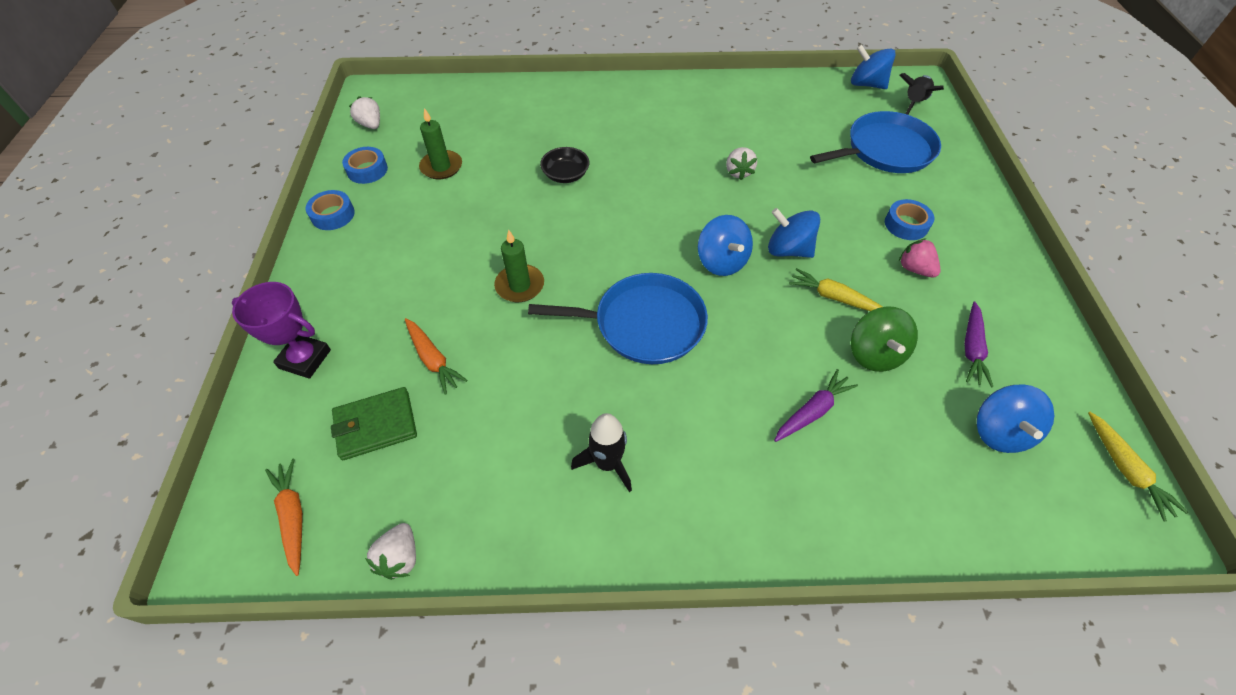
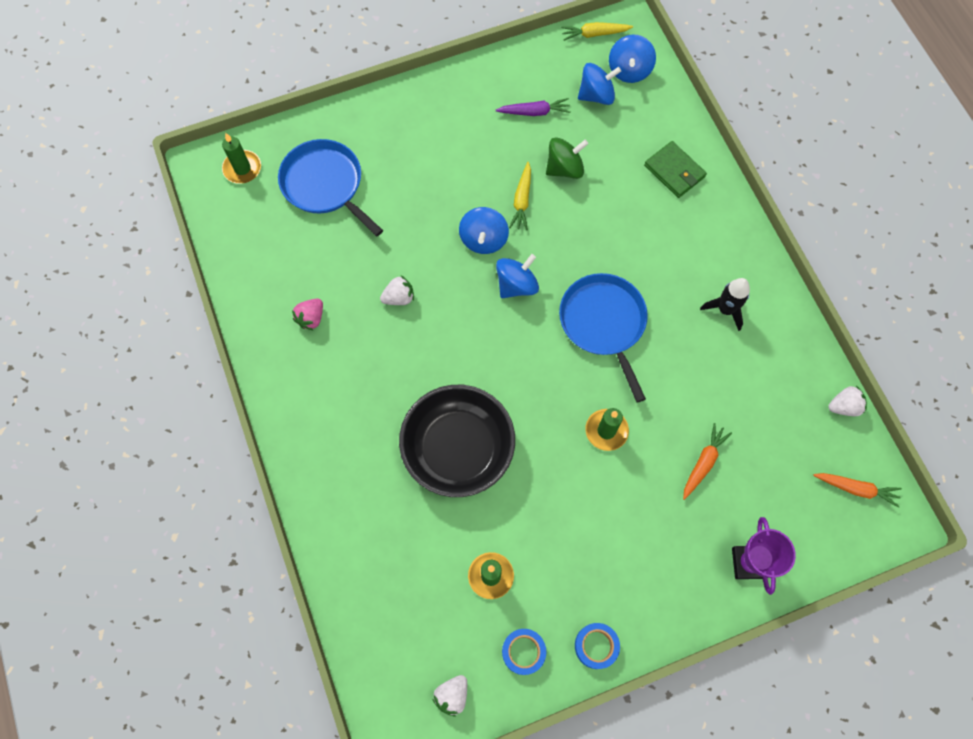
camera: 110 degrees left, 15 degrees up
(293, 516) = (856, 489): orange carrot -> orange carrot turned 120 degrees counterclockwise
(375, 425) = (772, 473): green wallet -> green wallet (674, 171)
(565, 175) = (458, 448): black bowl -> black bowl, size x2.28
(812, 411) = (629, 198): purple carrot -> none
(866, 84) = (220, 212): blue spinning top -> blue spinning top (629, 70)
(906, 224) = (420, 160): blue tape -> none
(913, 104) = (242, 168): black rocket -> green candle
(914, 269) = (470, 151): pink strawberry -> pink strawberry (311, 318)
(1125, 469) = (594, 34): yellow carrot -> yellow carrot turned 150 degrees counterclockwise

